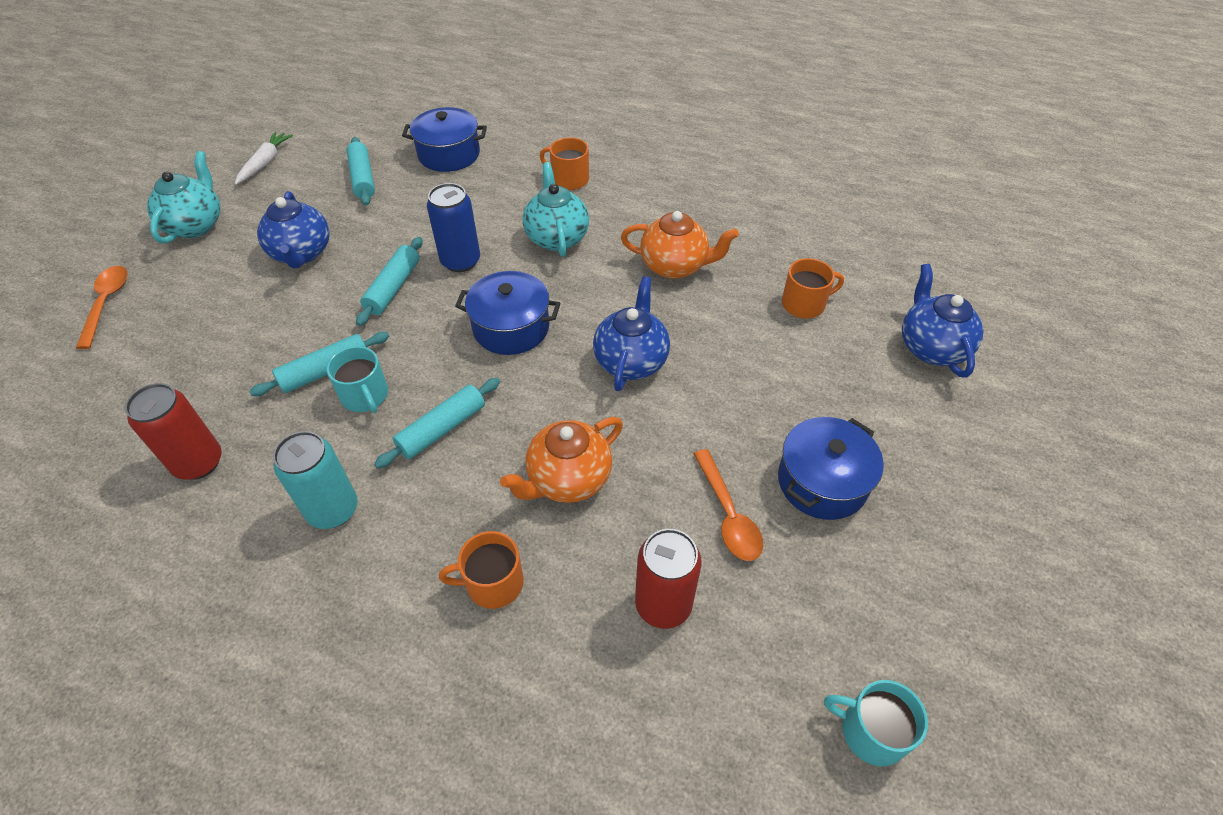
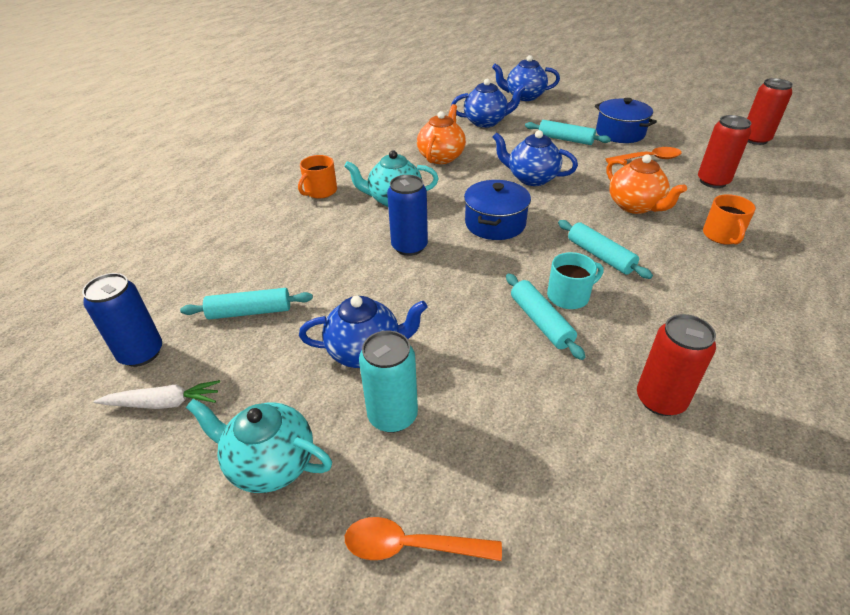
camera: 80 degrees left, 10 degrees down
(265, 163) = (163, 403): white carrot -> white carrot turned 150 degrees clockwise
(319, 138) = (141, 353): none -> blue can
(333, 510) = (688, 308): turquoise can -> turquoise can (392, 416)
(393, 288) = (436, 284): turquoise rolling pin -> turquoise rolling pin (565, 139)
(449, 154) = (242, 253): blue pot -> none
(804, 304) = (486, 122): orange mug -> blue teapot
(871, 731) = (755, 139): turquoise mug -> red can

